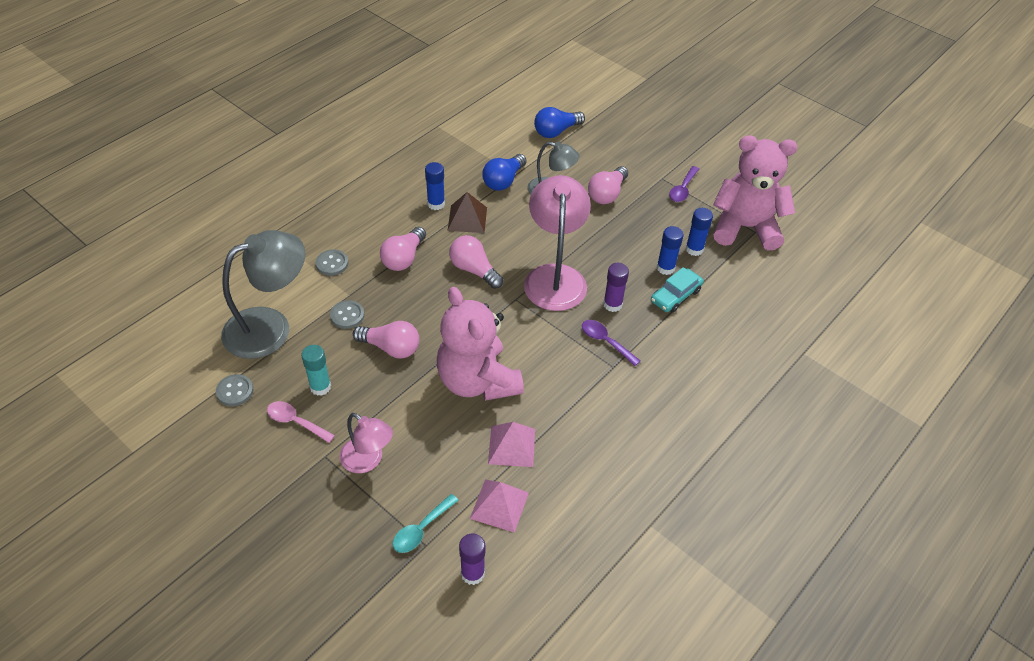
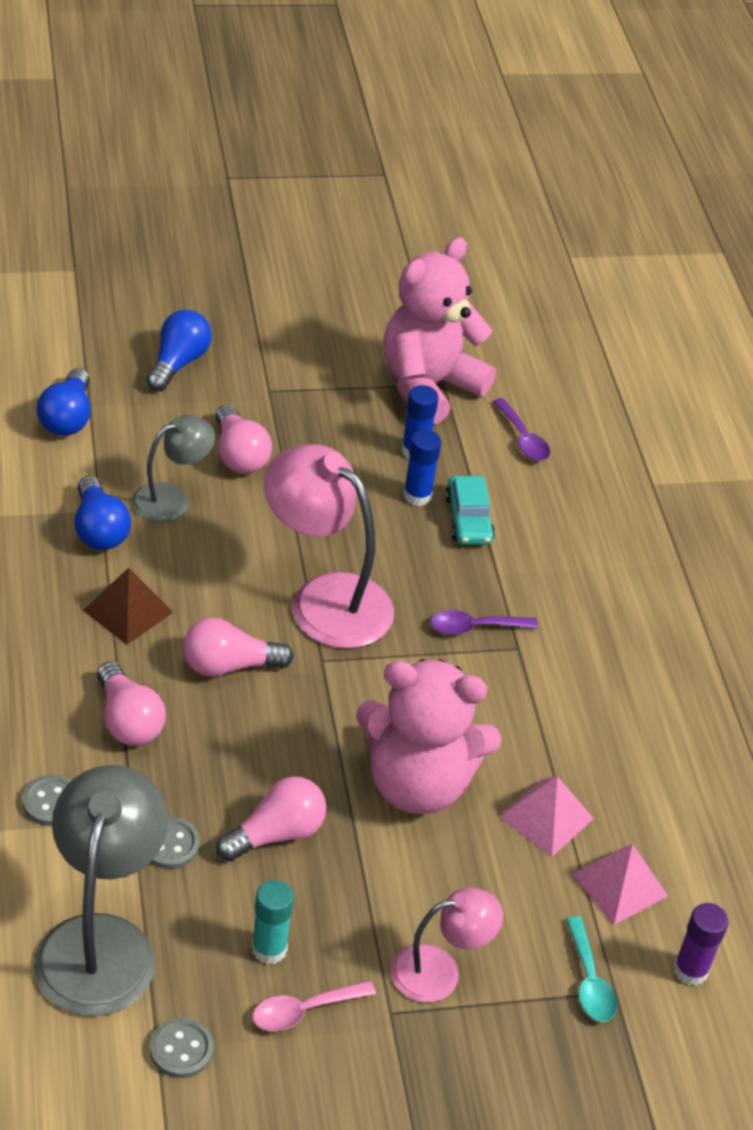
camera: 55 degrees left, 5 degrees down
(436, 204) = (62, 623): blue glue stick -> none
(612, 304) = (425, 581): purple glue stick -> none
(636, 141) = (178, 363): none -> blue light bulb
(683, 189) = (309, 387): purple spoon -> purple spoon (523, 438)

